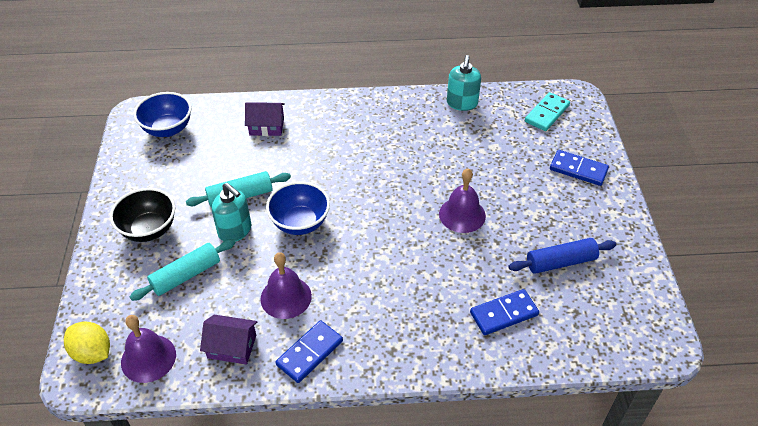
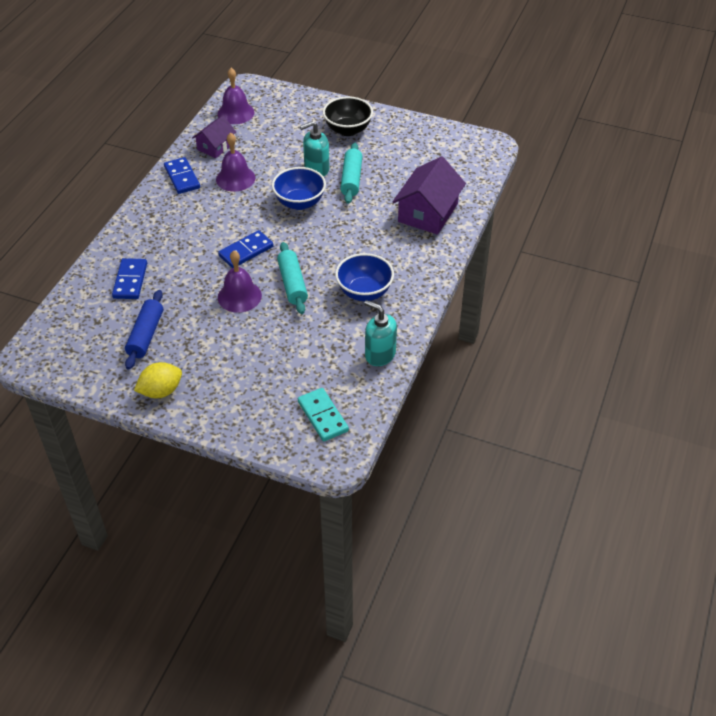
camera: 115 degrees right, 0 degrees up
(92, 353) = (258, 93): yellow lemon -> yellow lemon (161, 391)
(168, 129) = (459, 157): blue bowl -> blue bowl (364, 292)
(186, 275) = (291, 139): turquoise rolling pin -> turquoise rolling pin (292, 284)
(266, 126) = (428, 212): purple house -> purple house, size x1.67
(578, 169) = (232, 401): blue domino -> blue domino (246, 251)

